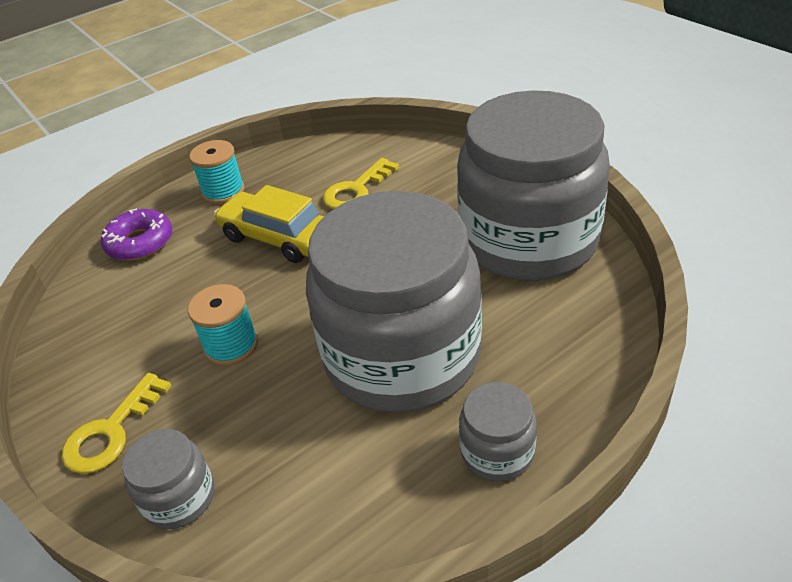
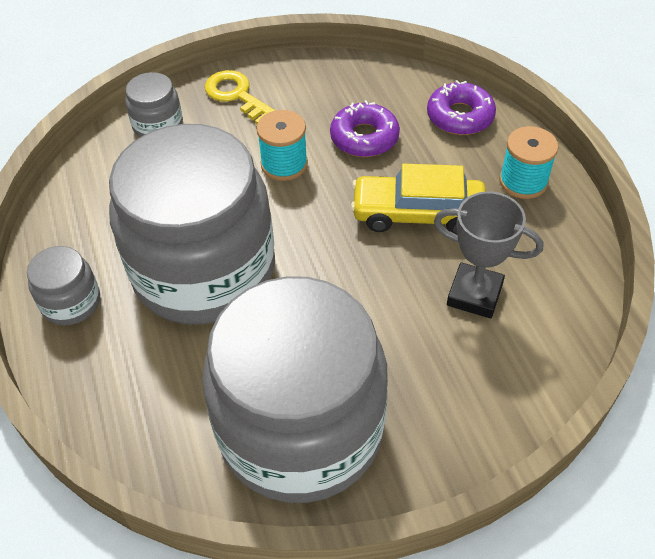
camera: 105 degrees right, 10 degrees up
(179, 297) = (364, 137): none -> purple donut
(278, 237) = (417, 214): yellow car -> yellow car turned 135 degrees counterclockwise
(356, 190) = (474, 294): yellow key -> grey trophy

